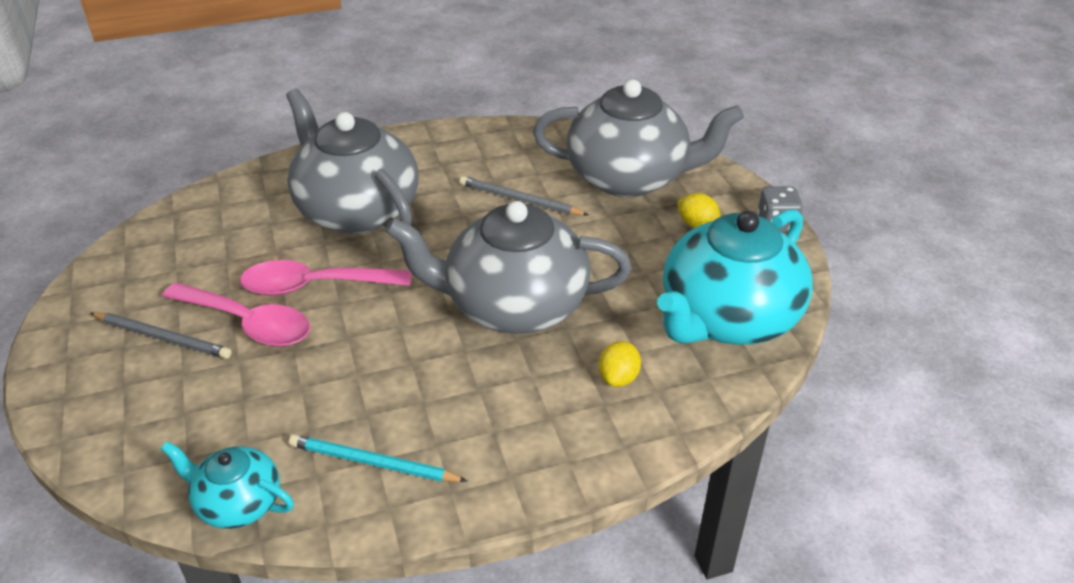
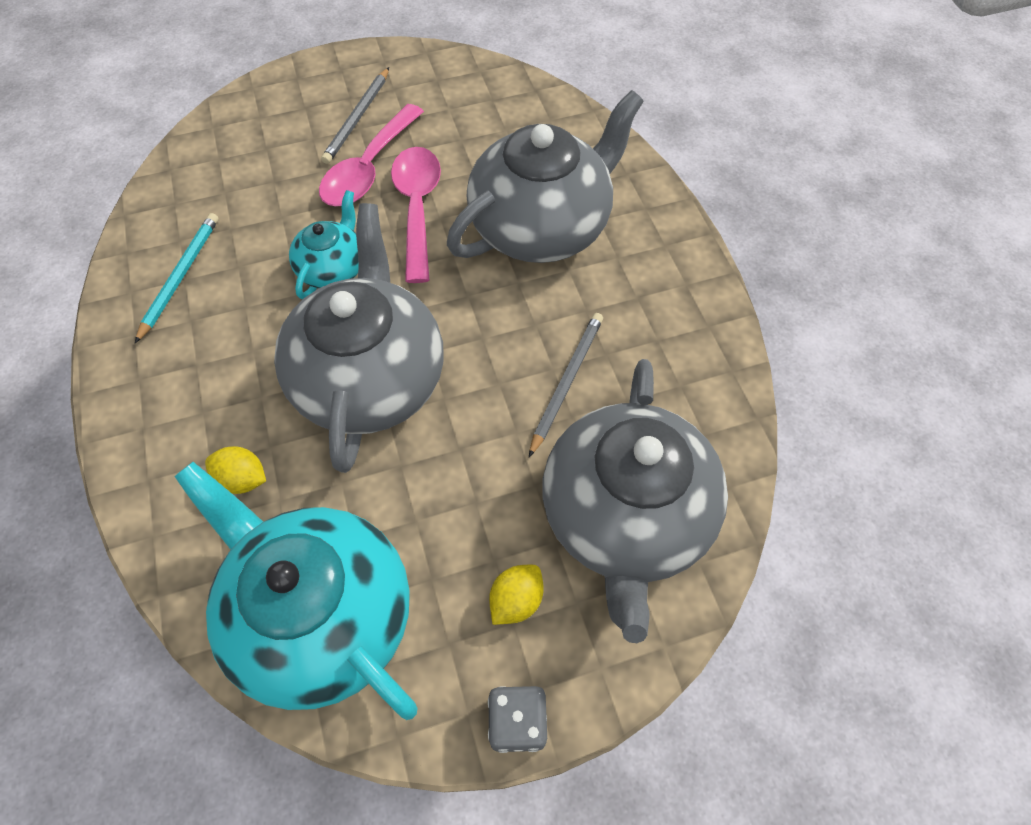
camera: 90 degrees right, 20 degrees up
(237, 503) = (163, 196): turquoise teapot -> turquoise teapot (333, 268)

